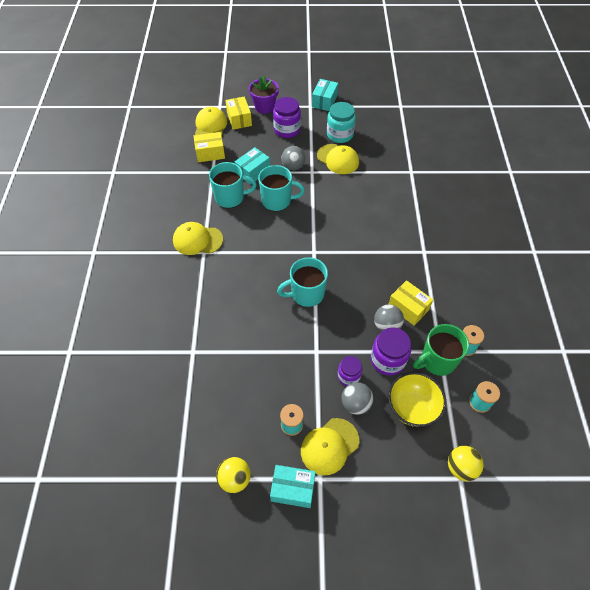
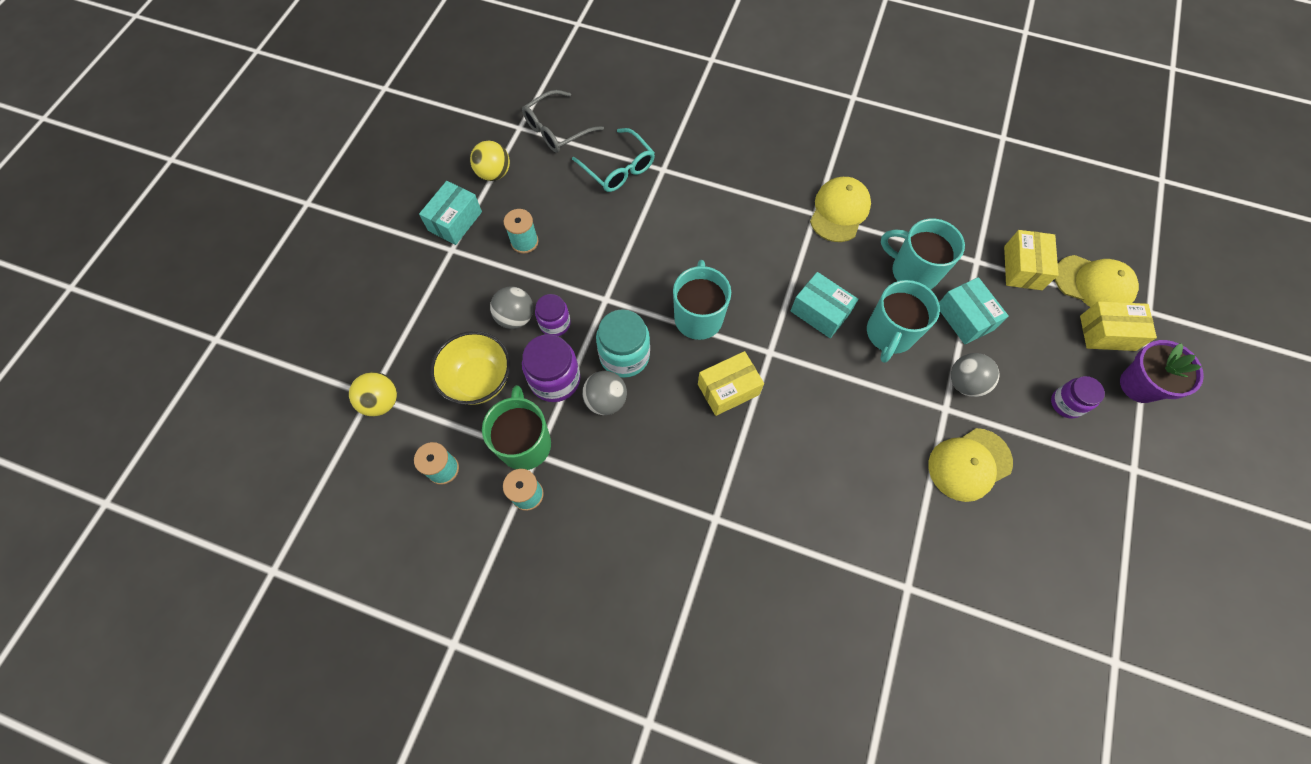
camera: 110 degrees right, 10 degrees up
(173, 445) = (557, 129): none -> grey glasses
(201, 383) = (618, 168): none -> turquoise glasses
(230, 197) = (913, 271): turquoise mug -> turquoise mug turned 105 degrees clockwise
(287, 130) = (1066, 403): purple jar -> purple jar, size x0.64
(324, 101) = (1147, 502): turquoise box -> turquoise box (820, 312)
(329, 446) = (480, 271): yellow cap -> none
(340, 135) = (1038, 494): turquoise jar -> turquoise jar (624, 355)
(408, 308) = (622, 443): yellow box -> yellow box (728, 389)

